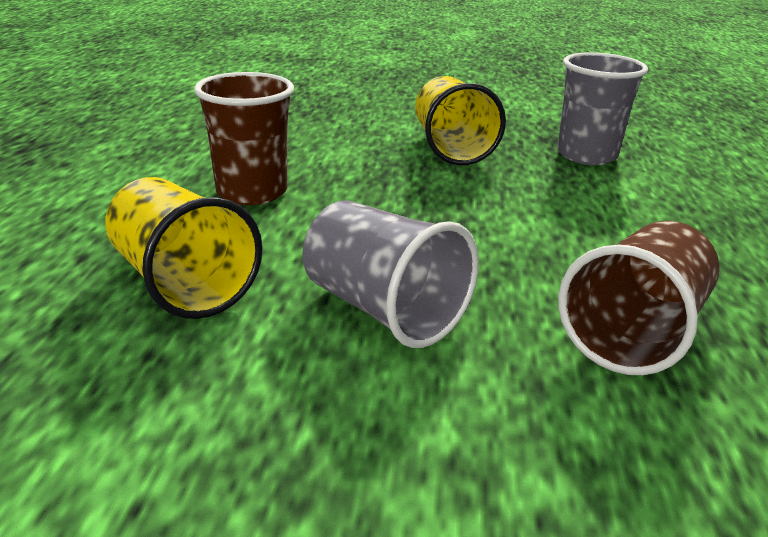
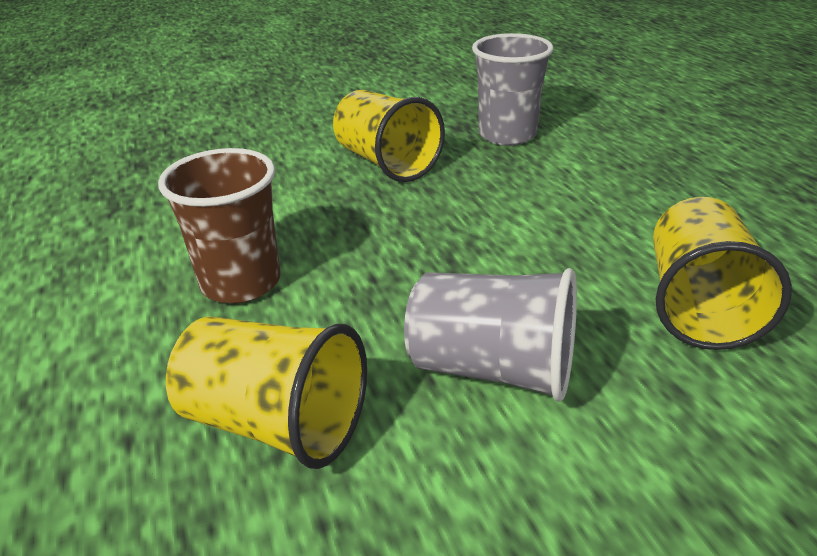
camera: 25 degrees left, 5 degrees up
(634, 333) = (697, 305): brown cup -> yellow cup

